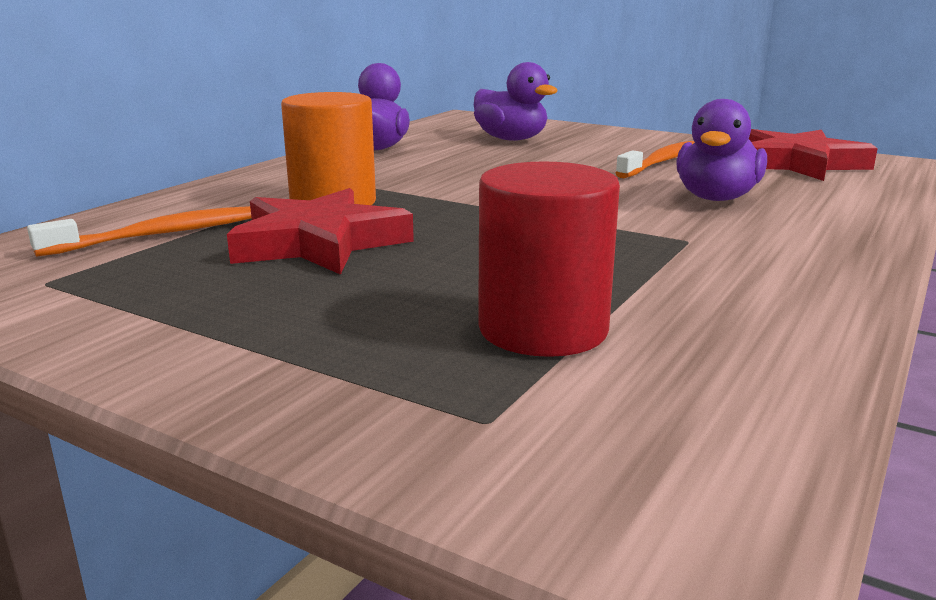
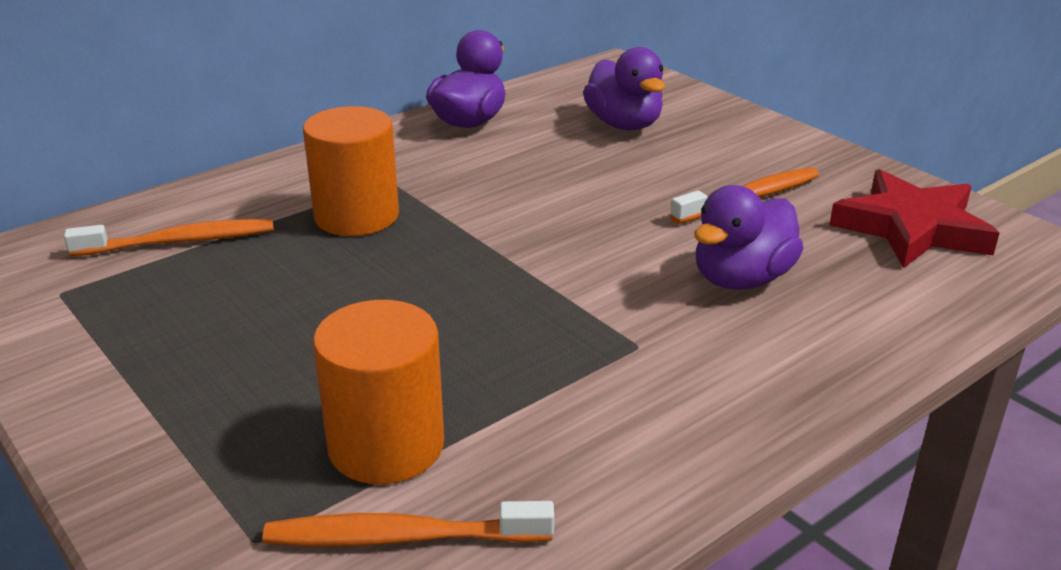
camera: 20 degrees right, 10 degrees up
(319, 243) = (298, 280): red star -> none
(543, 329) = (386, 446): red cylinder -> orange cylinder
(645, 387) = (403, 537): none -> orange toothbrush

